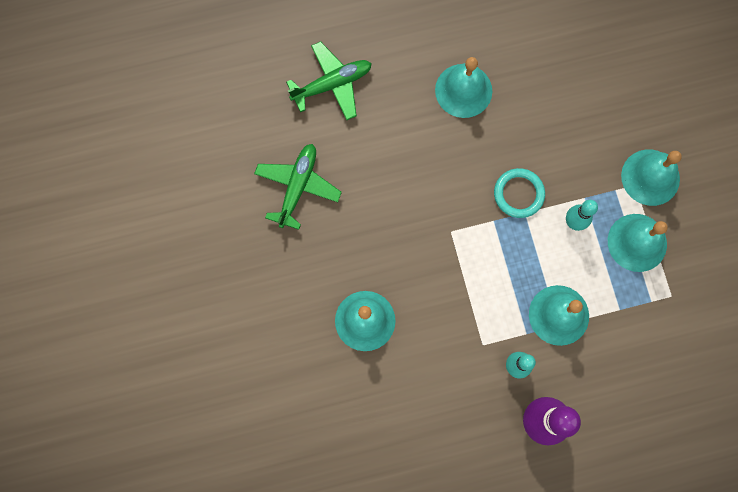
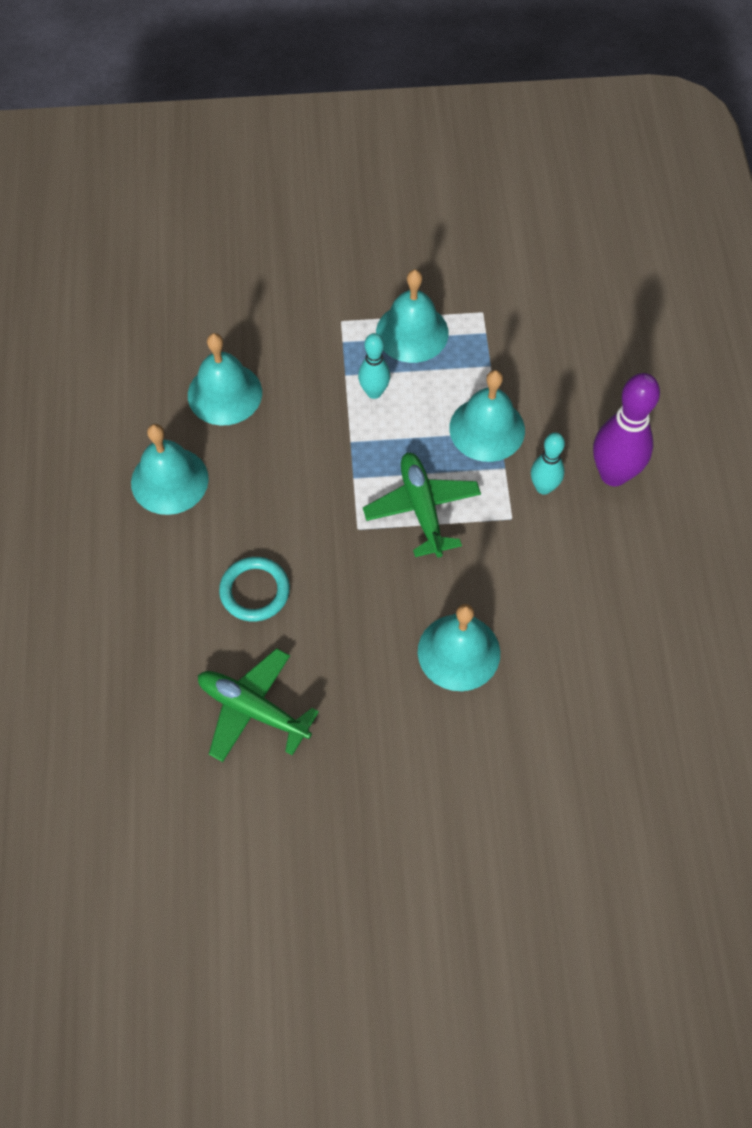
camera: 80 degrees left, 15 degrees down
(332, 84) = (114, 640): green plane -> green plane (422, 509)
(518, 194) = (324, 443): turquoise ring -> turquoise ring (255, 591)
(650, 177) = (335, 304): turquoise bell -> turquoise bell (225, 393)

